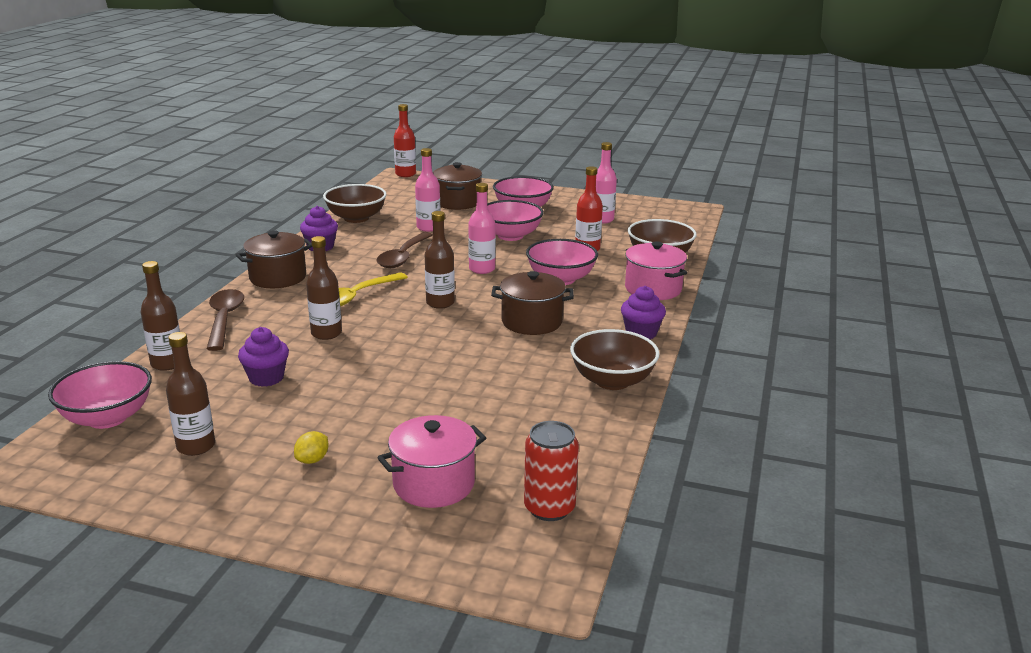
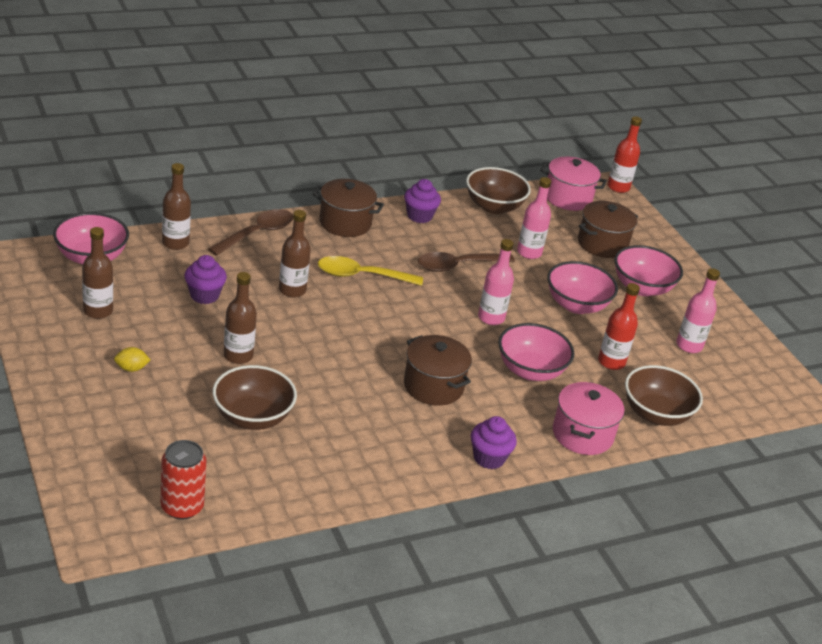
camera: 45 degrees right, 10 degrees up
(434, 484) = (157, 437): pink pot -> pink pot (568, 198)
(440, 303) = (405, 323): brown bottle -> brown bottle (238, 356)
(612, 381) = (388, 471): brown bowl -> brown bowl (252, 417)

